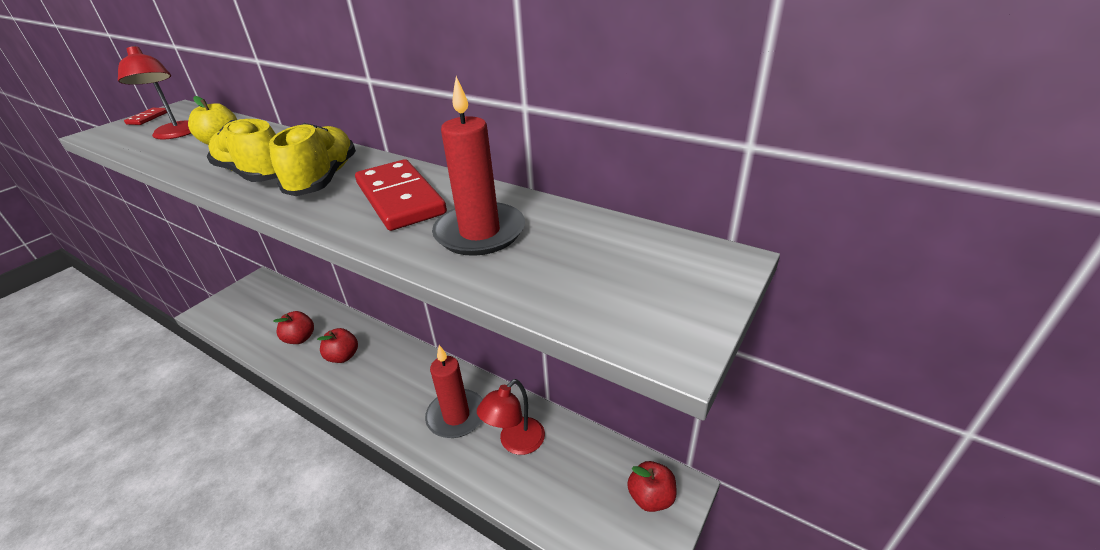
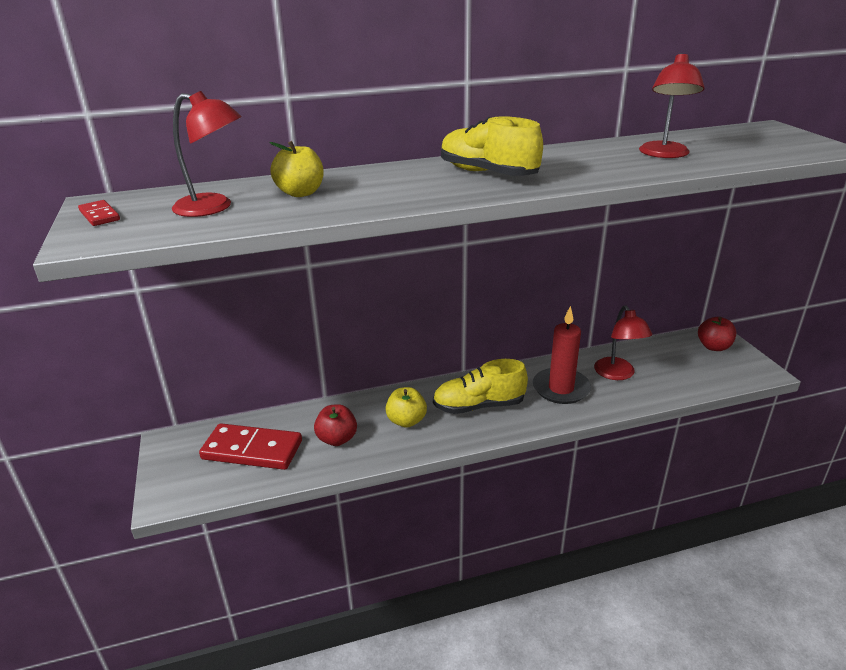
camera: 50 degrees left, 5 degrees down
(255, 174) = (424, 190): yellow shoe -> yellow shoe (479, 406)
(343, 356) = (406, 421): red apple -> yellow apple
(400, 199) = (574, 161): red domino -> red domino (252, 450)
(480, 233) = (664, 154): red candle -> red lamp

